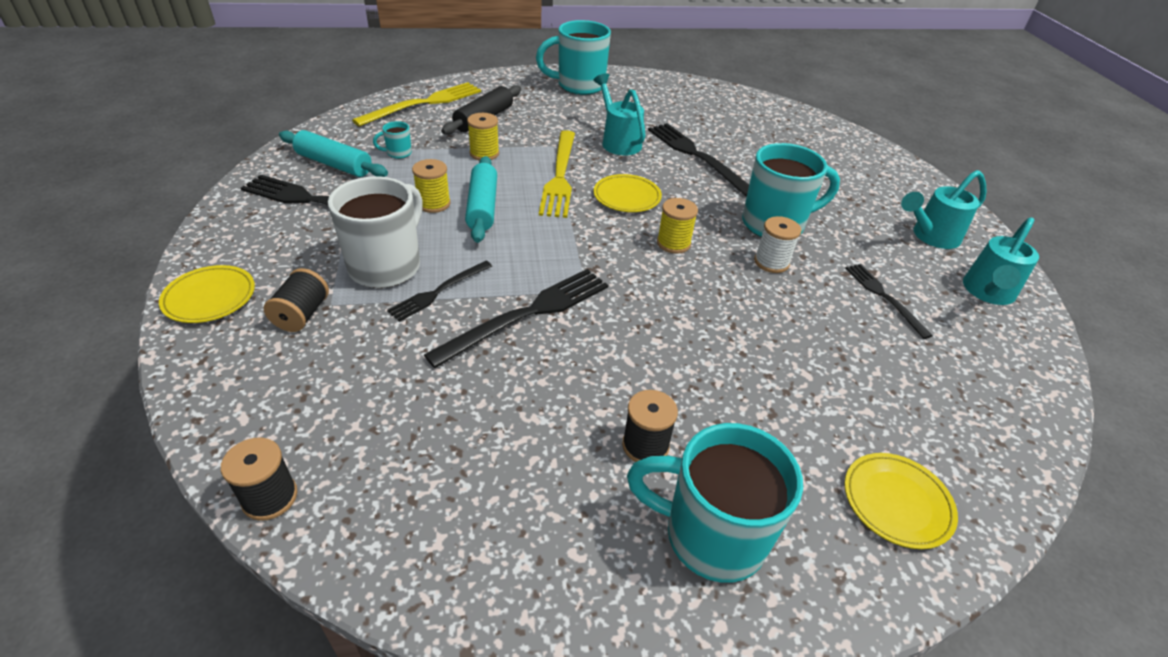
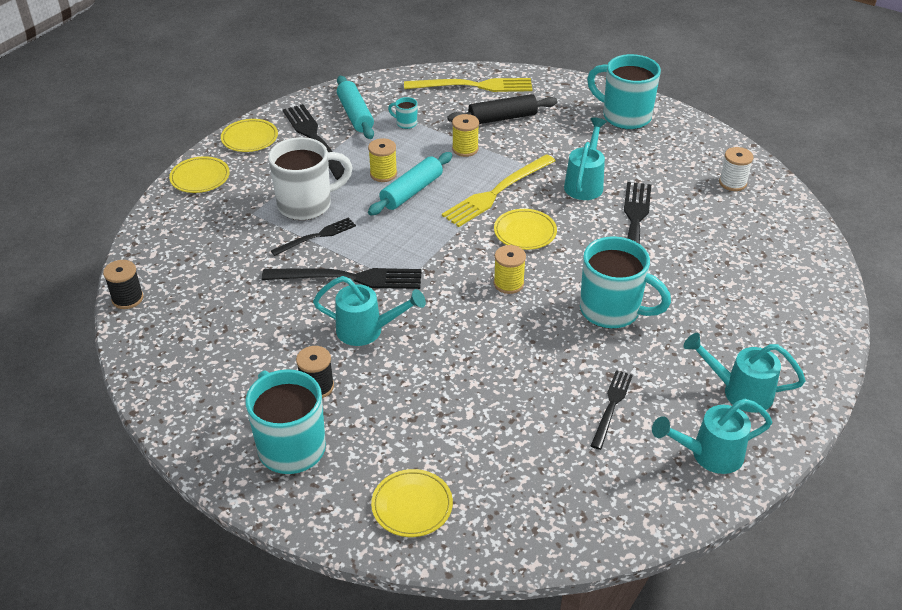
camera: 45 degrees right, 0 degrees up
(230, 230) = (249, 138): none -> yellow plate
(302, 314) = (232, 212): black spool -> none
(439, 291) = (316, 236): black fork -> black fork turned 150 degrees clockwise
(615, 354) = (368, 330): none -> turquoise watering can
(771, 262) = (562, 335): white spool -> white spool (732, 183)

